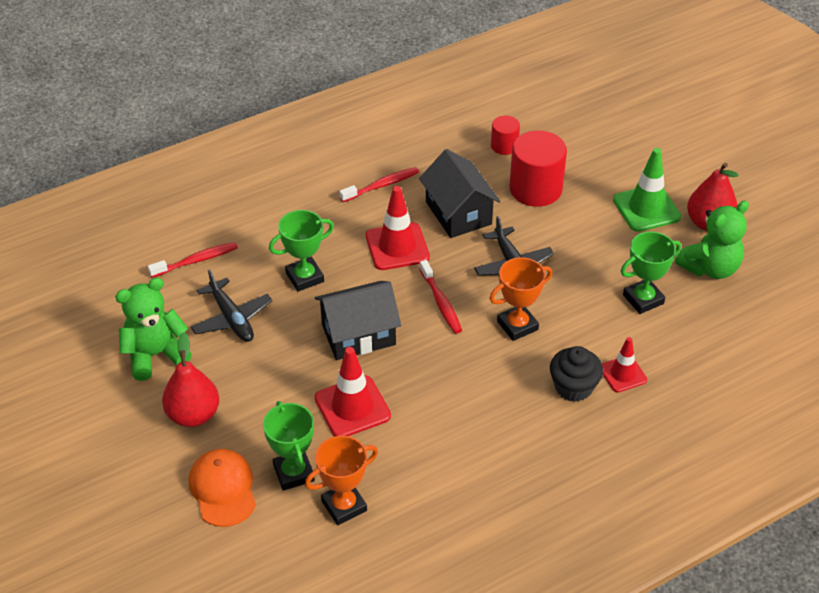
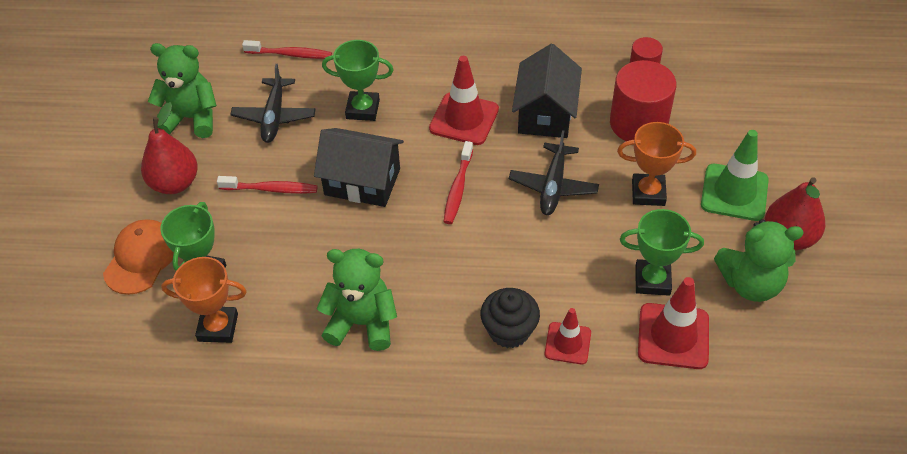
camera: 35 degrees right, 5 degrees up
(352, 407) = (301, 243): red traffic cone -> red traffic cone (673, 336)
(382, 185) = (498, 58): red toothbrush -> red toothbrush (271, 189)
(458, 440) = (362, 323): none -> green teddy bear
(517, 325) = (508, 244): orange trophy -> orange trophy (648, 193)

